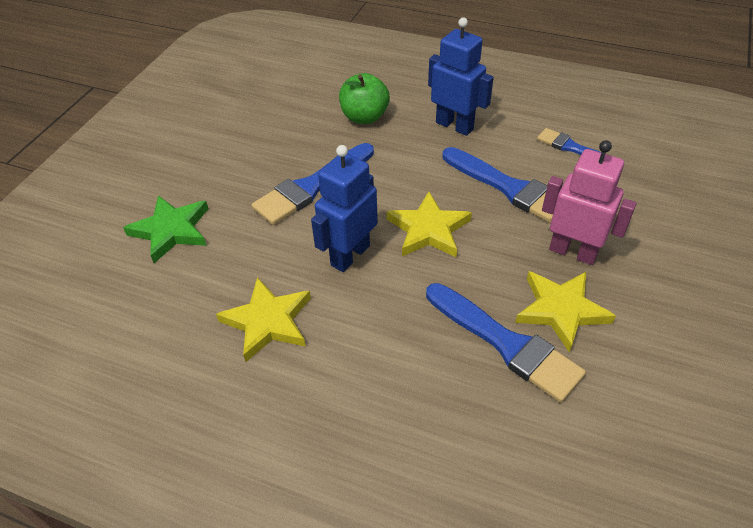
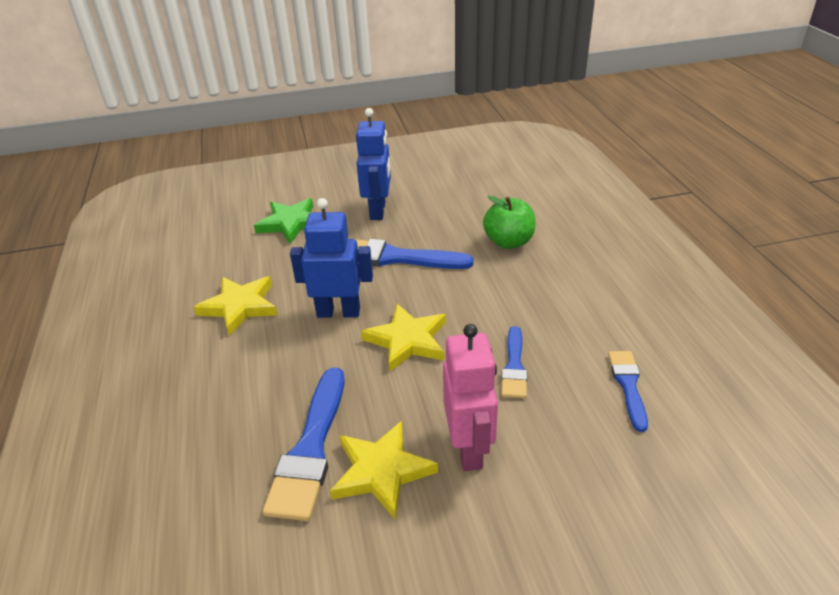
camera: 55 degrees right, 10 degrees down
(454, 126) = (561, 294): blue robot -> blue robot (378, 211)
(510, 188) = (514, 366): blue brush -> blue brush, size x0.59

